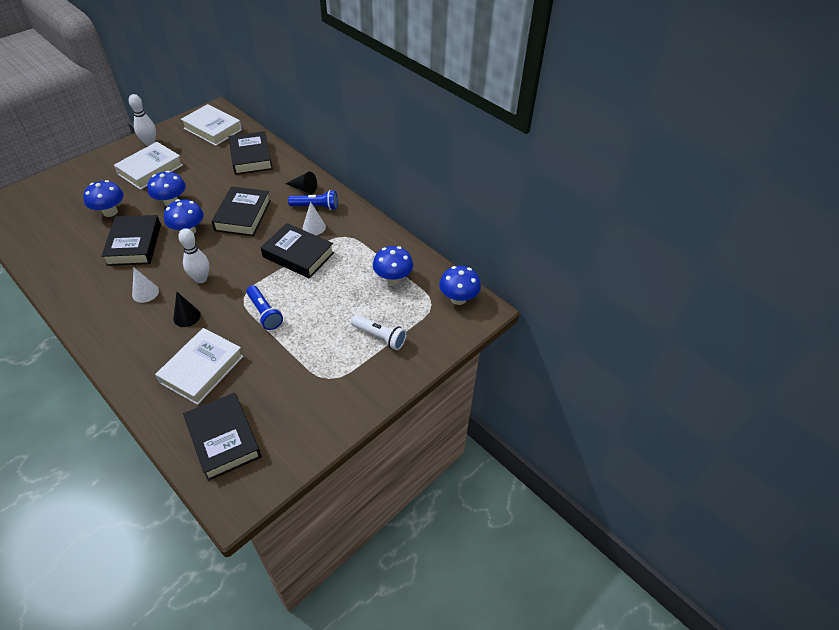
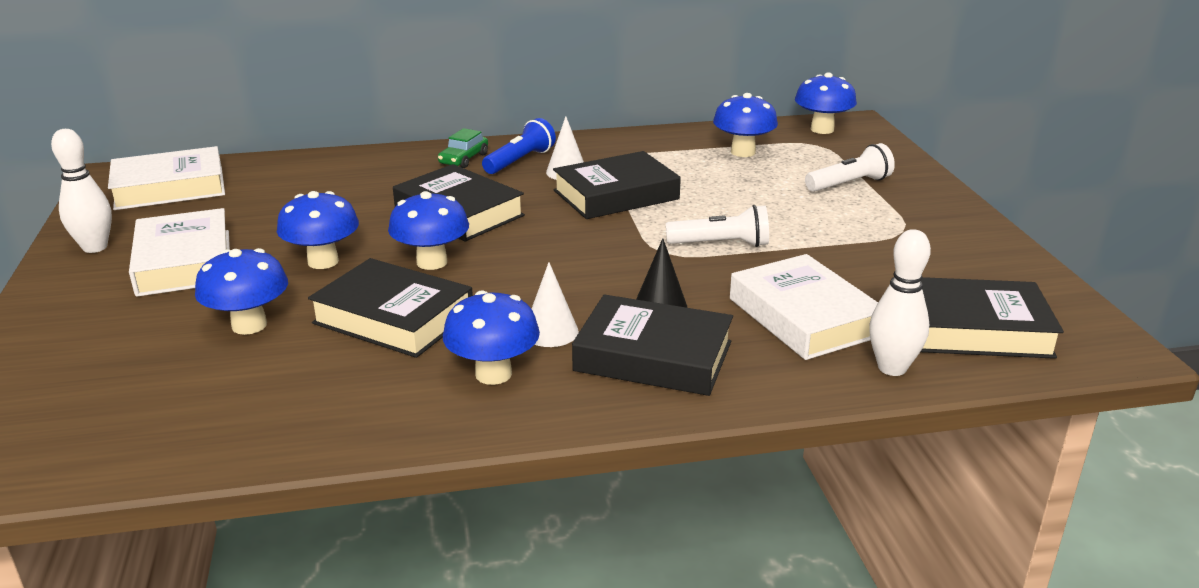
camera: 55 degrees left, 20 degrees down
(103, 292) = (493, 374): none -> blue mushroom
(201, 279) = (576, 276): white bowling pin -> white bowling pin (892, 368)
(251, 157) = (312, 176): black book -> black book (653, 356)
(264, 313) = (721, 244): blue flashlight -> white flashlight
(304, 189) = (464, 159): black cone -> green car

